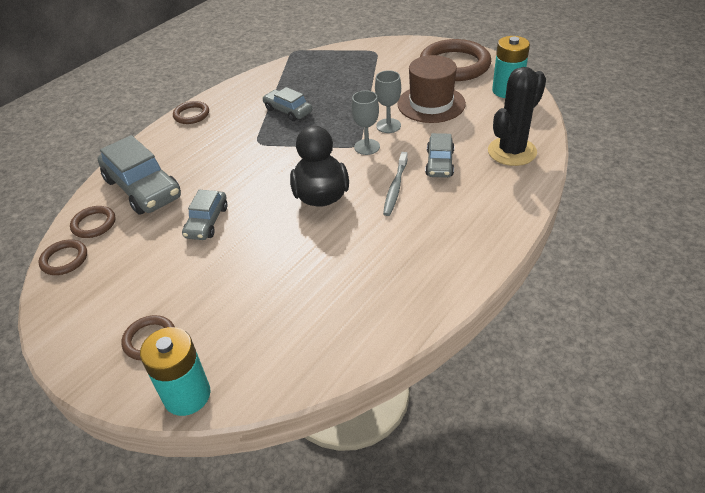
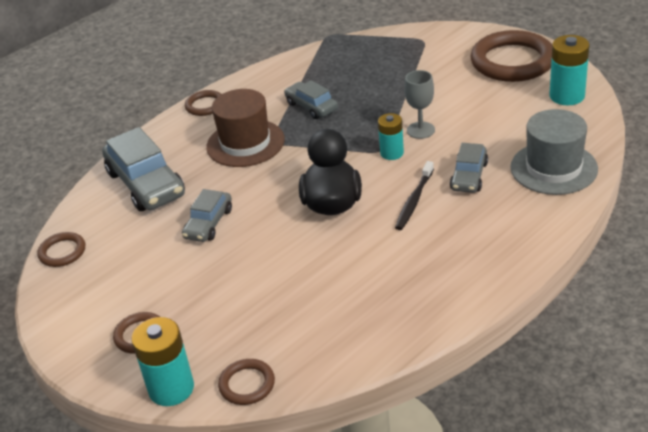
camera: 10 degrees right, 5 degrees down
(94, 224) = (93, 218): brown ring -> brown ring (247, 384)
(367, 147) = (392, 153): grey goblet -> turquoise battery
(395, 188) = (414, 201): grey toothbrush -> black toothbrush
(431, 104) = (474, 107): brown hat -> brown hat (245, 143)
(512, 151) = (553, 168): black cactus -> grey hat

